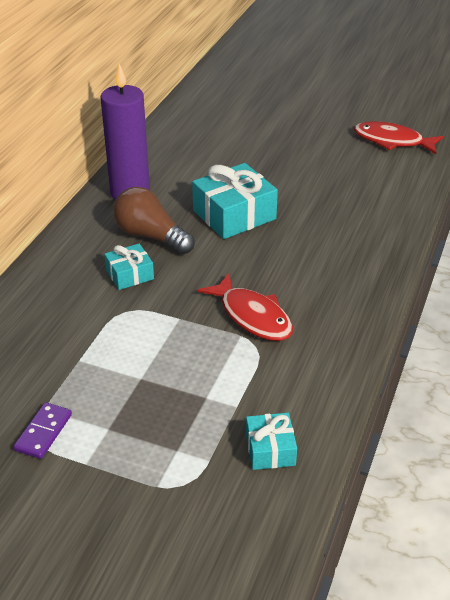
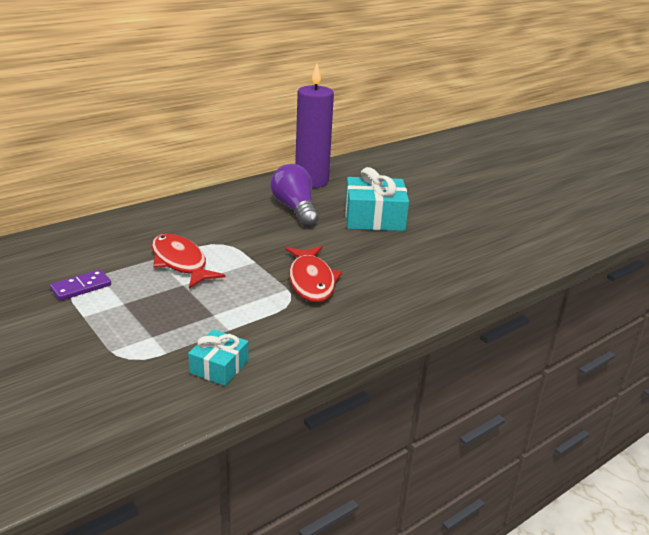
camera: 30 degrees right, 10 degrees down
(130, 274) = (252, 225): turquoise gift -> none
(151, 236) = (295, 209): brown light bulb -> purple light bulb
(392, 141) = (570, 216): red fish -> red fish (180, 262)

